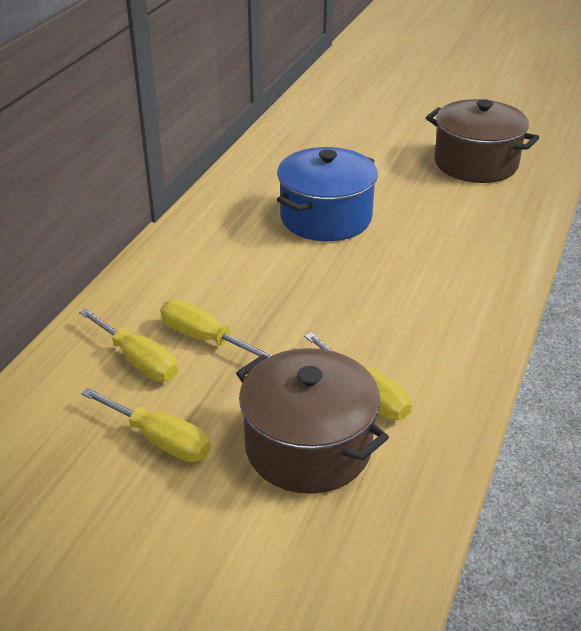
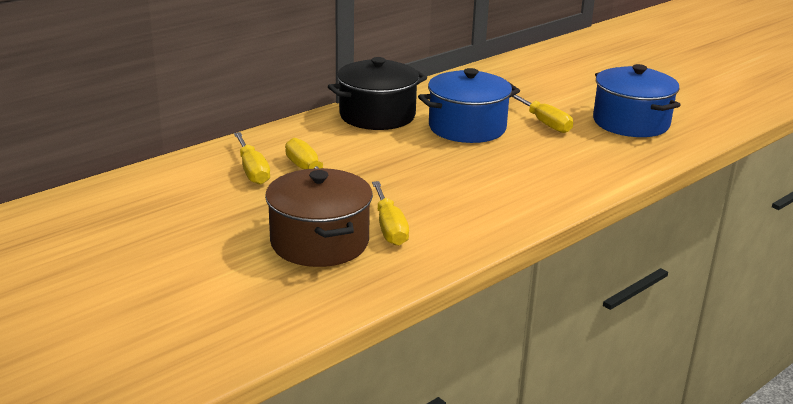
camera: 25 degrees right, 10 degrees down
(160, 440) = (227, 212): yellow screwdriver -> yellow screwdriver (544, 123)
(216, 228) = (377, 115): none -> black pot
(476, 163) = (631, 123): brown pot -> blue pot

